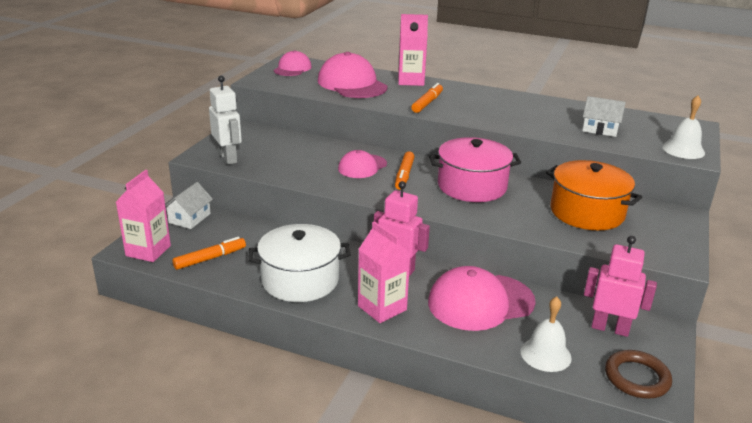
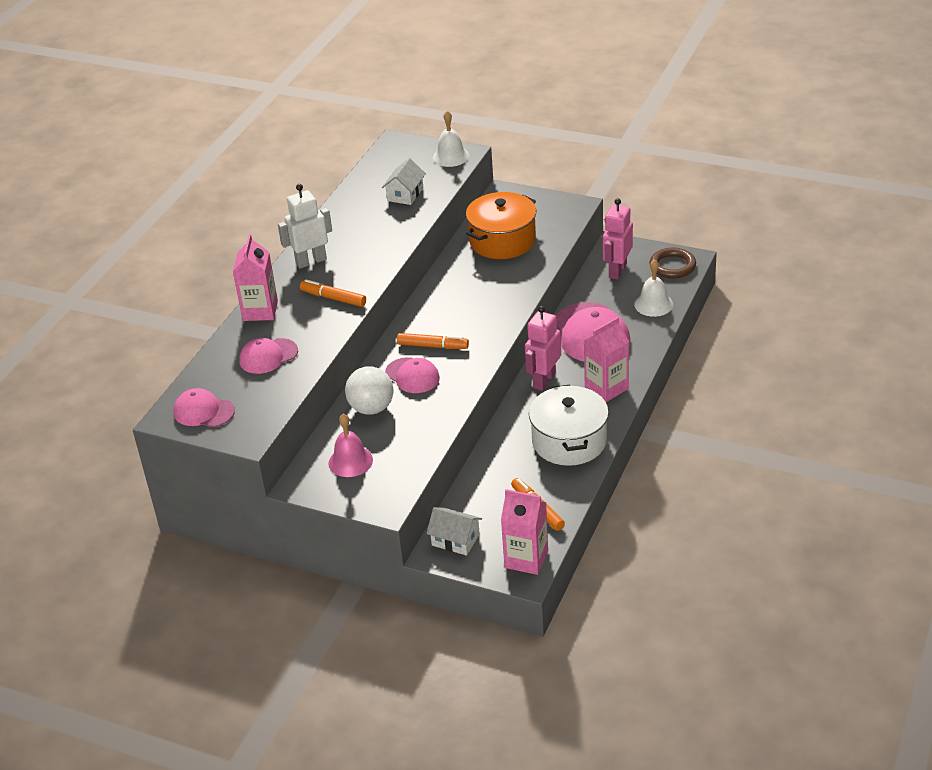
camera: 85 degrees left, 10 degrees up
(228, 158) = (390, 481): white robot -> white robot (311, 261)
(258, 144) = (350, 461): none -> pink bell
(322, 151) = (371, 408): none -> white ball
(352, 84) = (268, 356): pink cap -> pink cap, size x0.59
(472, 186) = (455, 303): pink pot -> none

